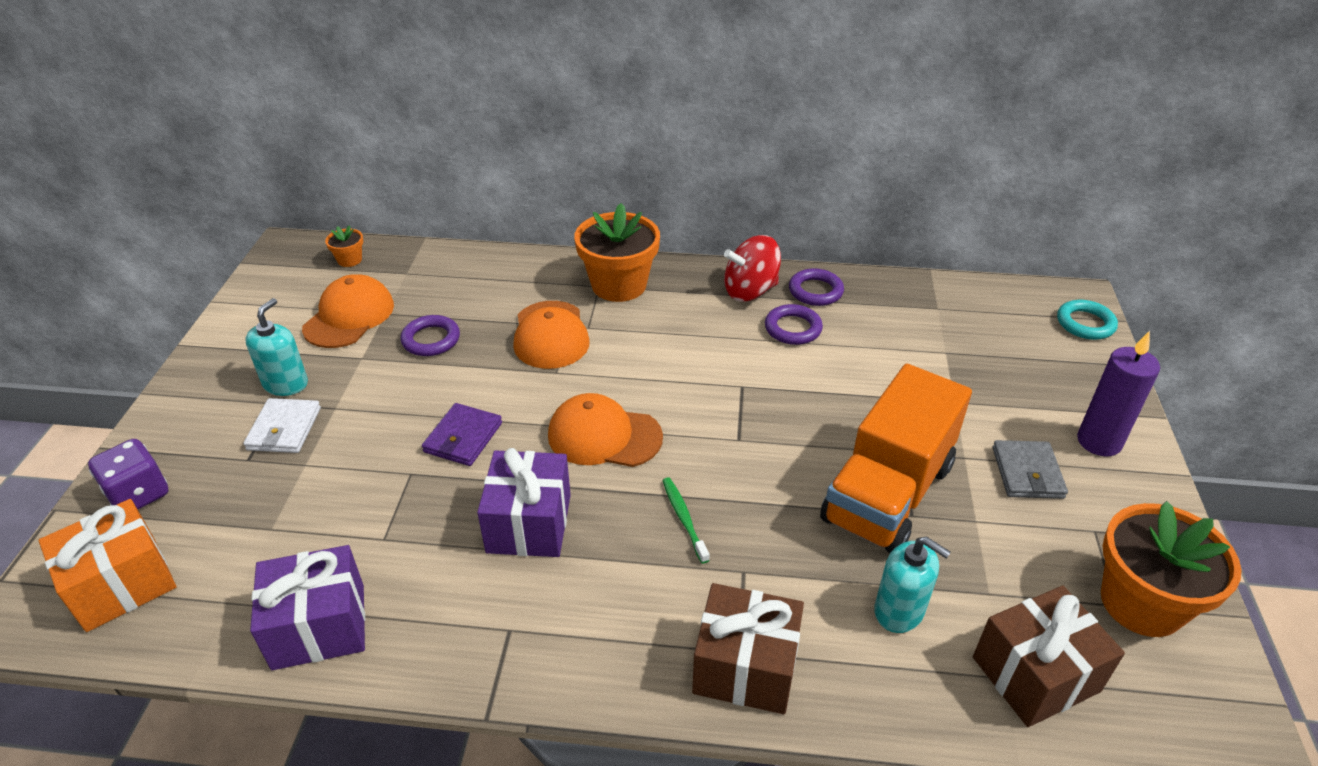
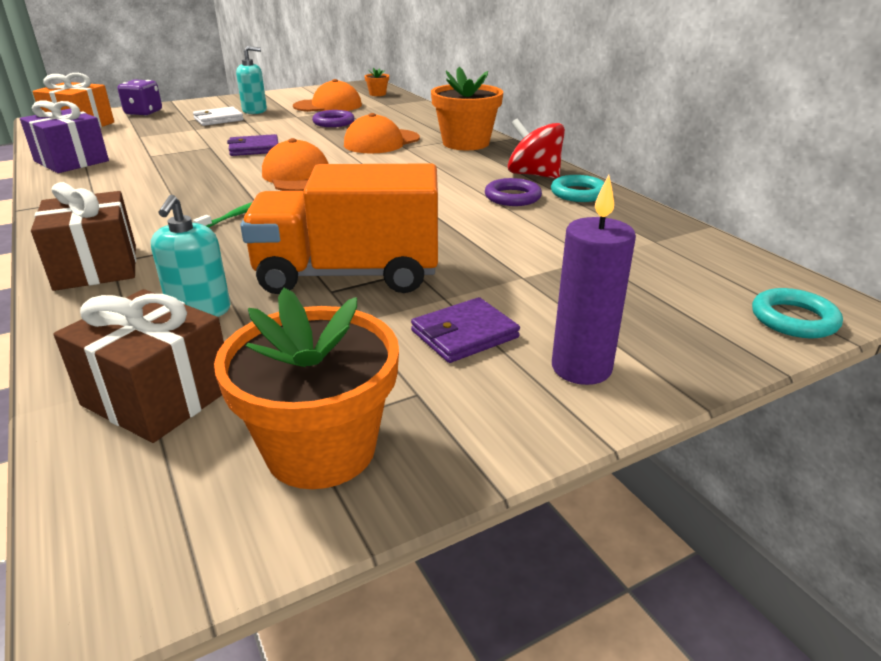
camera: 55 degrees right, 10 degrees down
(529, 523) = (192, 179): purple gift -> none
(815, 291) = (578, 193): purple ring -> turquoise ring
(1027, 472) = (464, 334): grey wallet -> purple wallet

